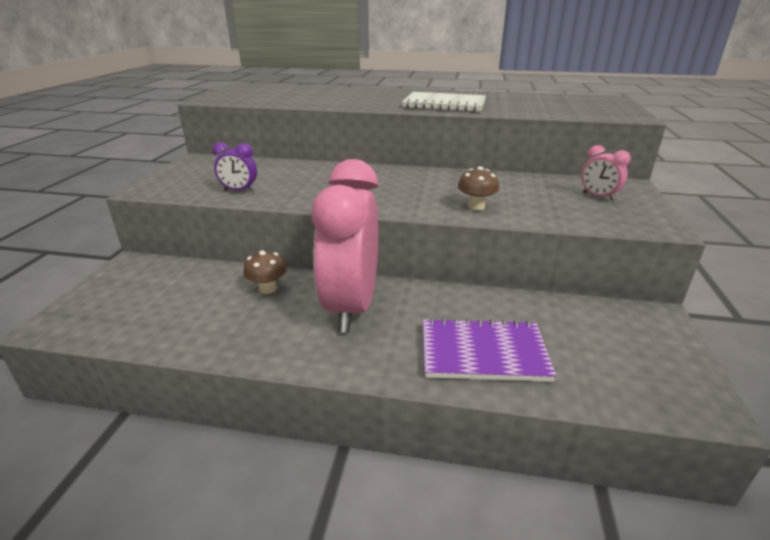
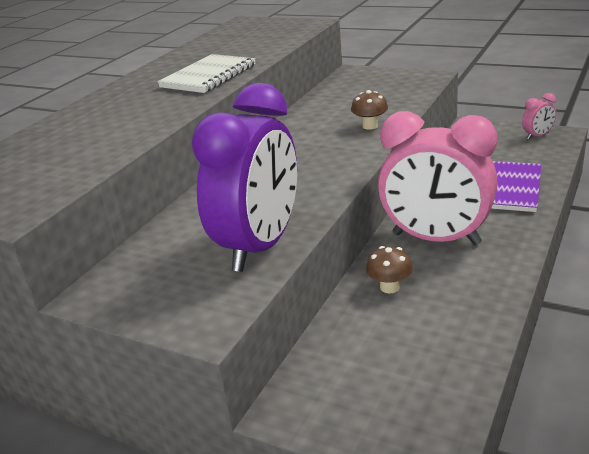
camera: 70 degrees left, 0 degrees up
(239, 191) = (260, 246): purple clock -> purple clock, size x2.46
(598, 197) = (370, 84): pink clock -> pink clock (537, 136)

